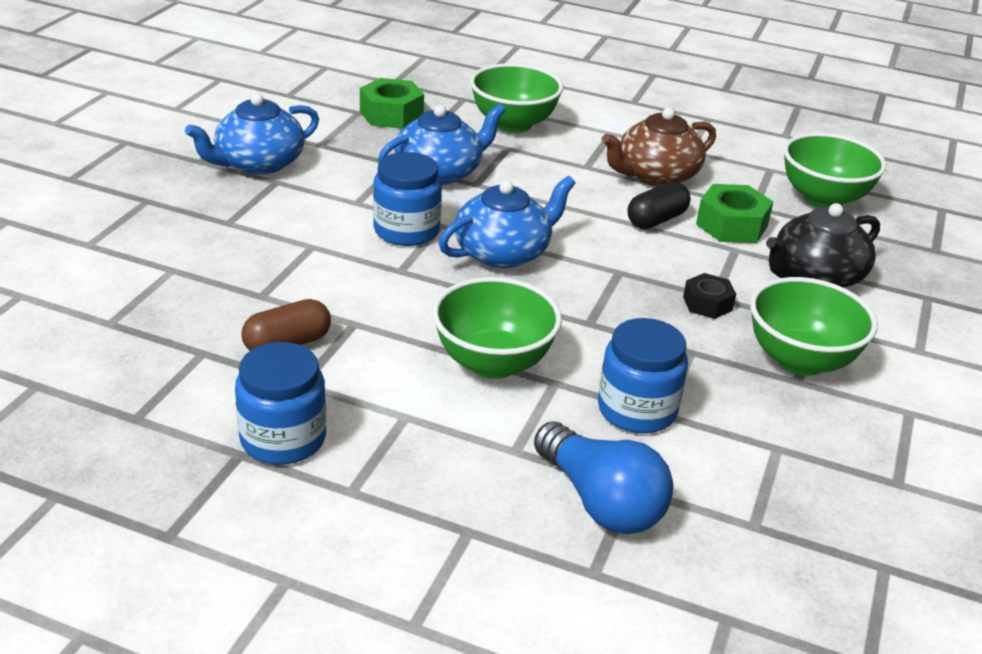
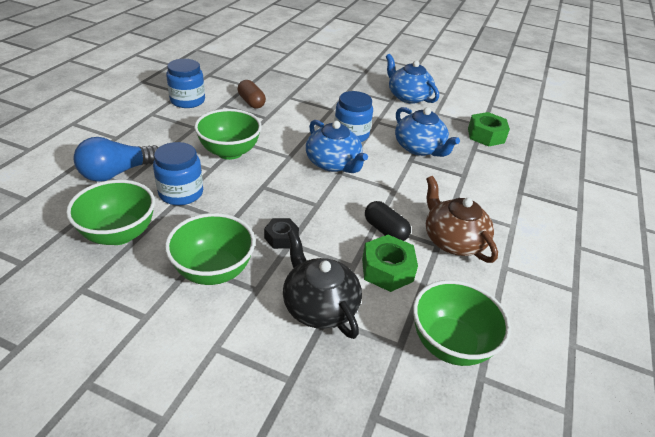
camera: 90 degrees right, 5 degrees up
(513, 124) = (499, 180): green bowl -> green bowl (119, 234)

